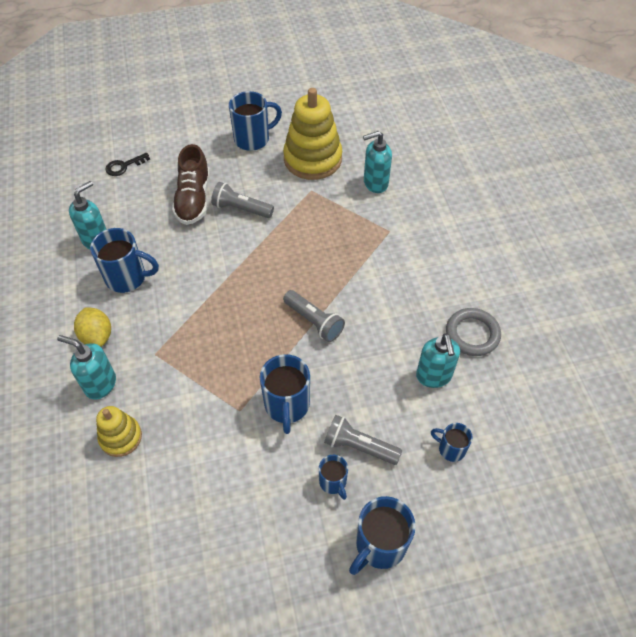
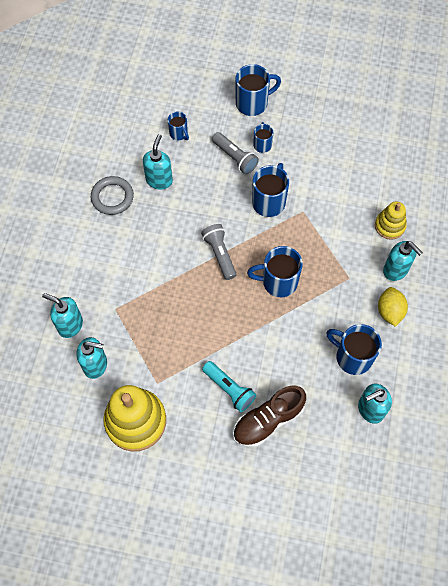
camera: 155 degrees left, 10 degrees up
(124, 166) = (321, 496): black key -> none
(193, 199) = (268, 420): brown shoe -> brown shoe turned 150 degrees counterclockwise
(241, 209) = (229, 389): grey flashlight -> turquoise flashlight
(253, 139) = (180, 476): blue mug -> blue mug (278, 282)
(421, 203) = (70, 325): none -> turquoise soap dispenser

